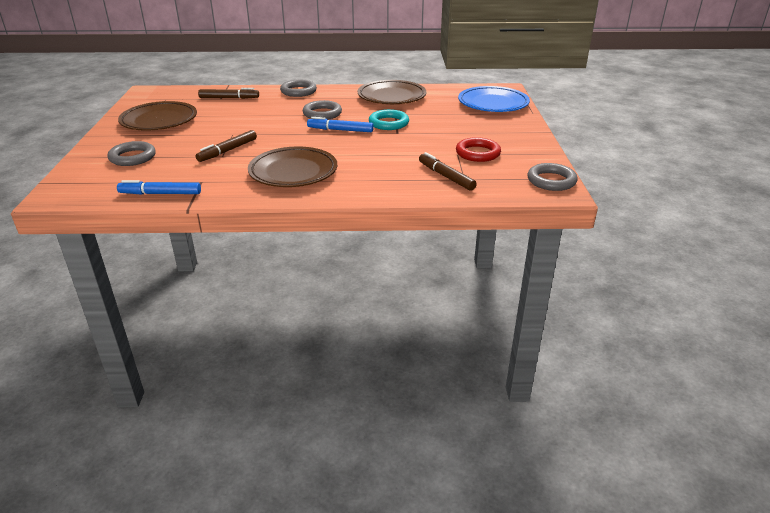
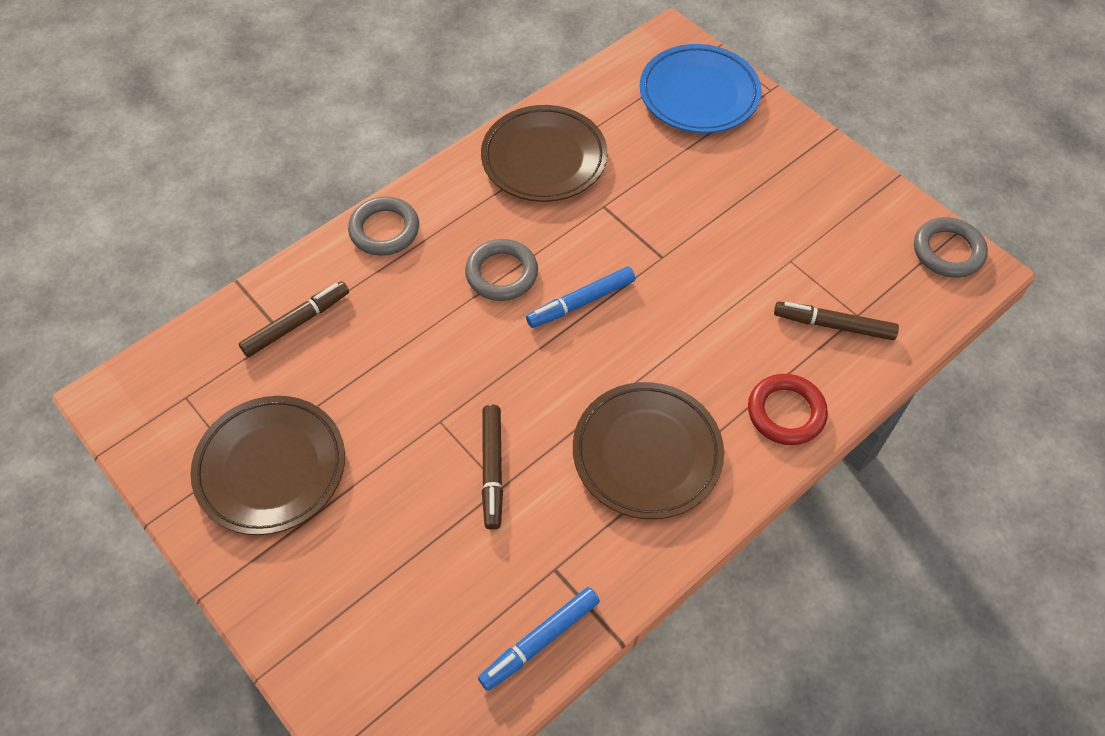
camera: 40 degrees left, 25 degrees up
(132, 157) = (373, 592): grey ring -> none
(388, 123) = (624, 239): turquoise ring -> none
(478, 153) = (812, 242): red ring -> red ring (786, 412)

